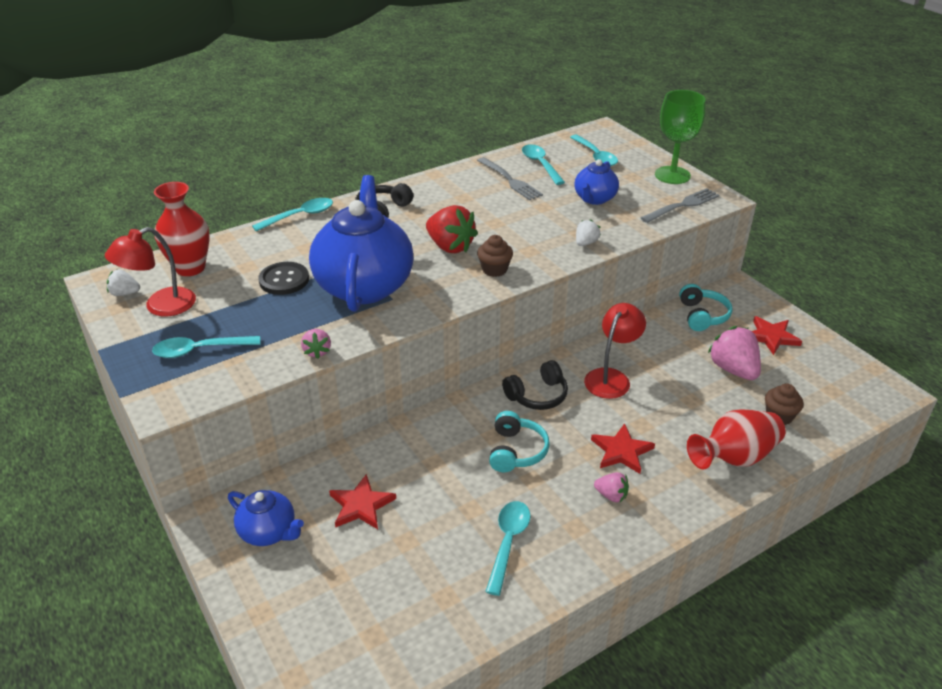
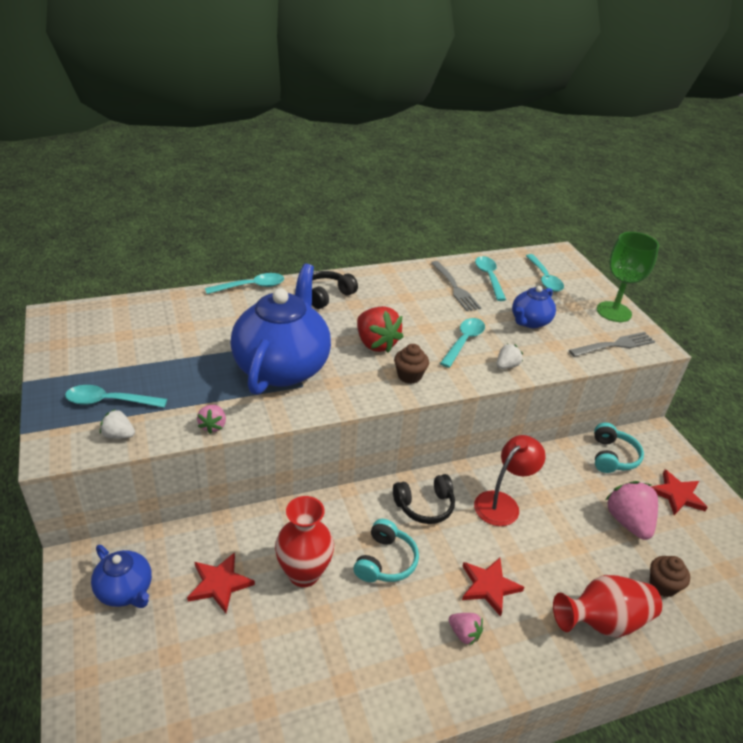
camera: 10 degrees right, 0 degrees up
(125, 293) = (69, 331): white strawberry -> white strawberry (118, 435)
(160, 306) = (94, 350): red lamp -> none
(190, 268) = (136, 318): red vase -> red vase (304, 573)
(284, 280) = (212, 346): black button -> none
(508, 542) = (345, 661): turquoise spoon -> turquoise spoon (464, 341)

